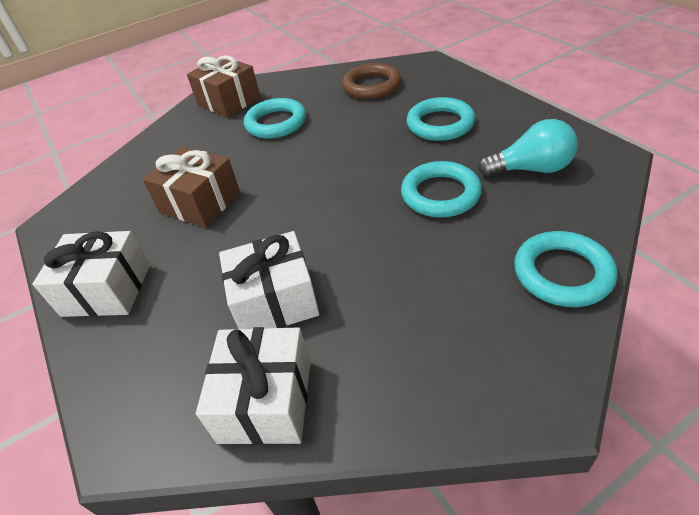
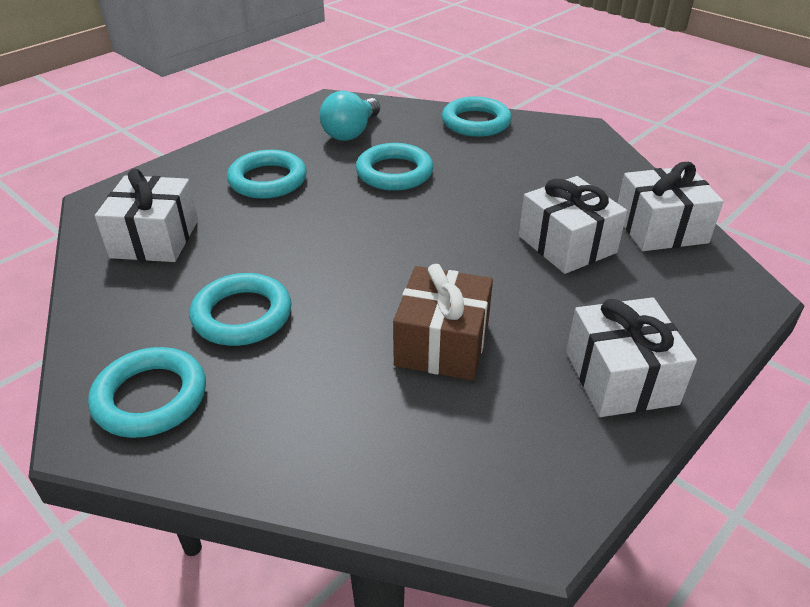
camera: 110 degrees left, 5 degrees down
(229, 101) = (150, 397): brown gift -> turquoise ring
(371, 86) = (155, 239): brown ring -> white gift
(531, 169) = (351, 132): turquoise light bulb -> turquoise light bulb turned 135 degrees counterclockwise

